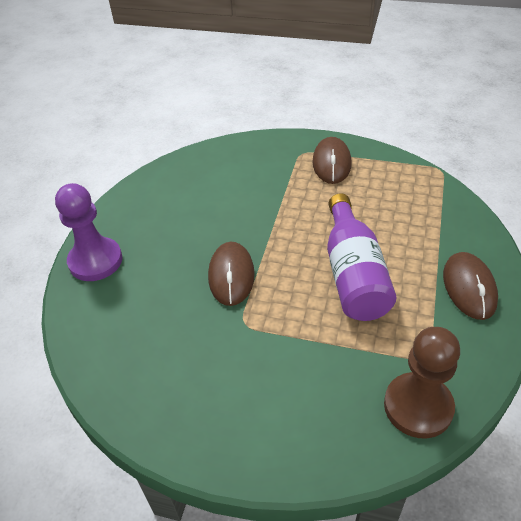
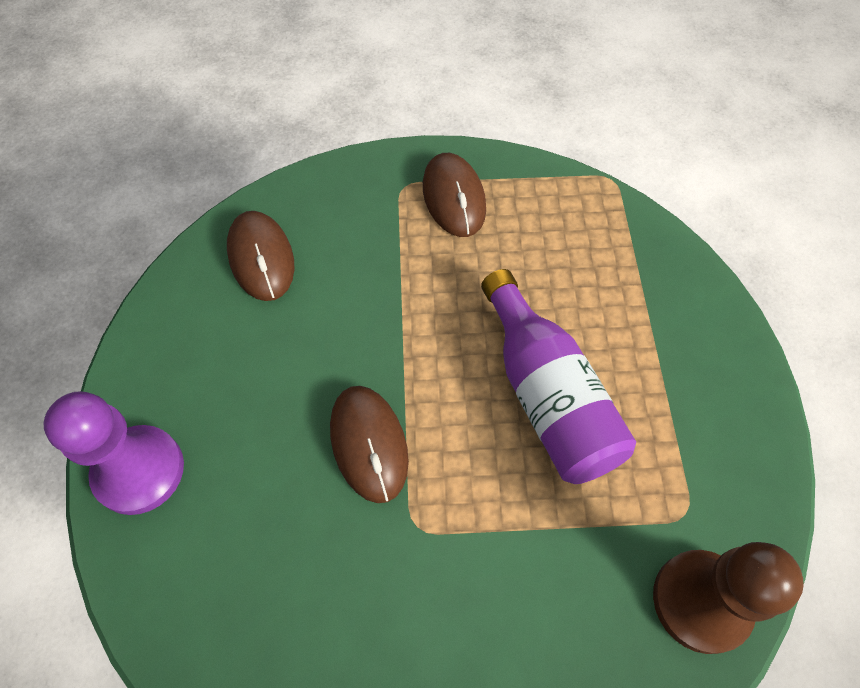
camera: 20 degrees left, 15 degrees up
(469, 287) = (709, 380): brown mouse -> brown mouse (261, 258)

